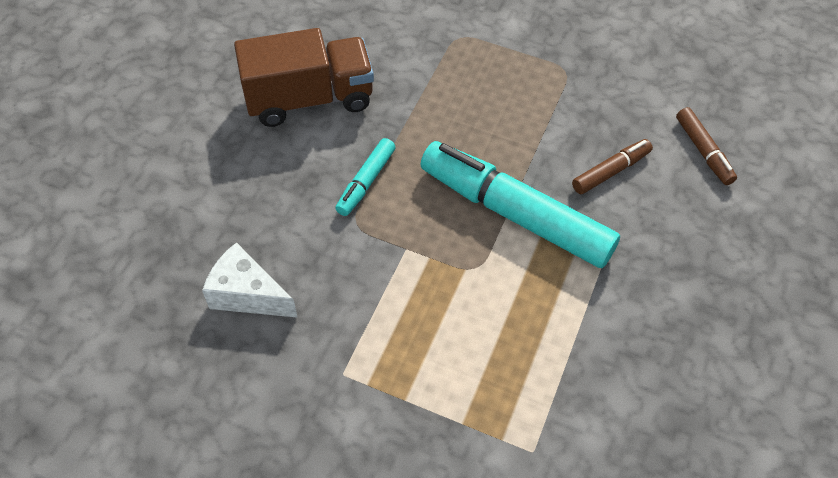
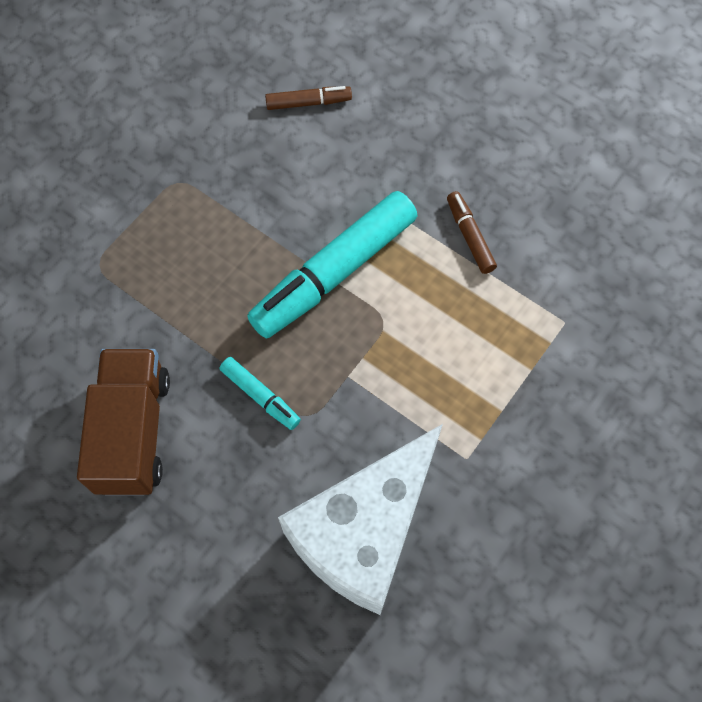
camera: 75 degrees left, 10 degrees up
(247, 294) = (364, 532): white cheese -> white cheese, size x2.03
(610, 171) = (309, 181): brown marker -> brown marker (470, 237)

